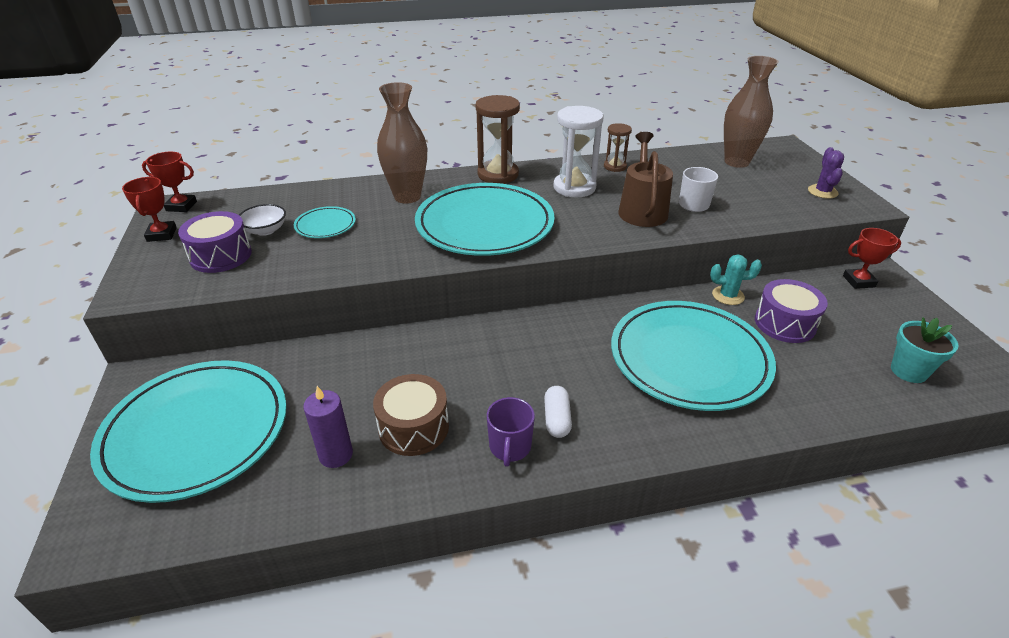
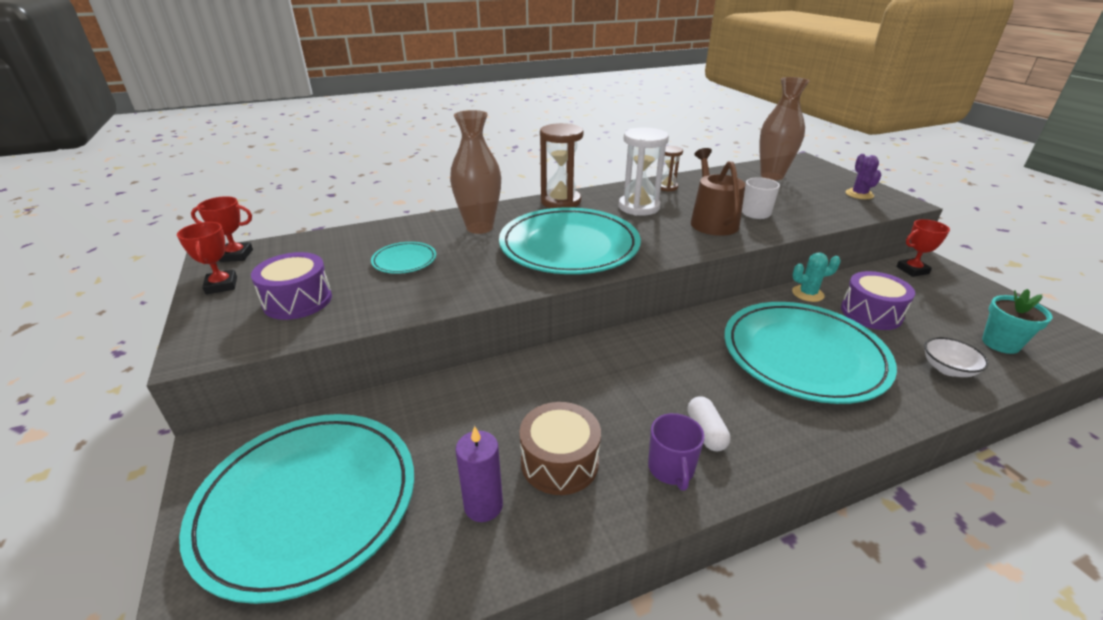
camera: 10 degrees left, 5 degrees down
(265, 230) = (340, 271): white bowl -> white bowl (947, 369)

